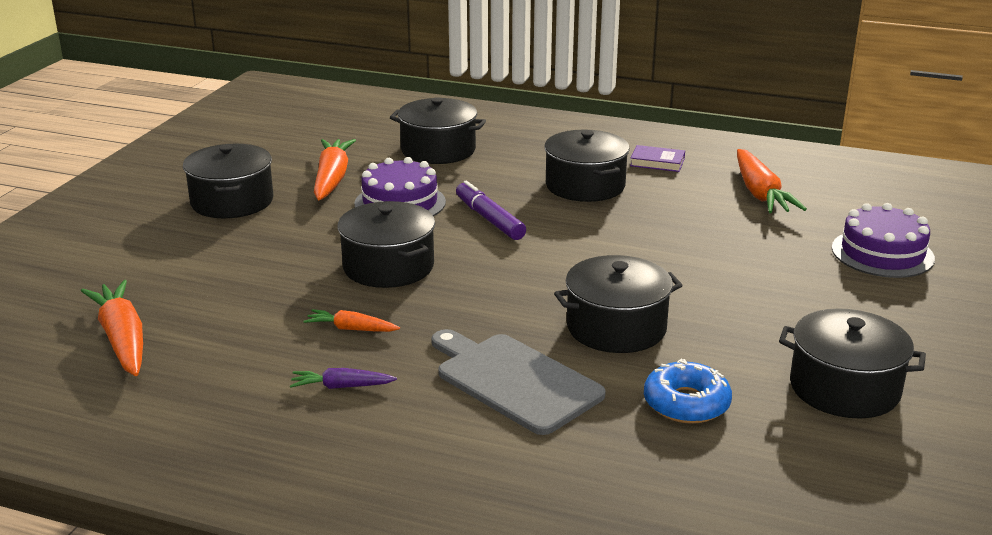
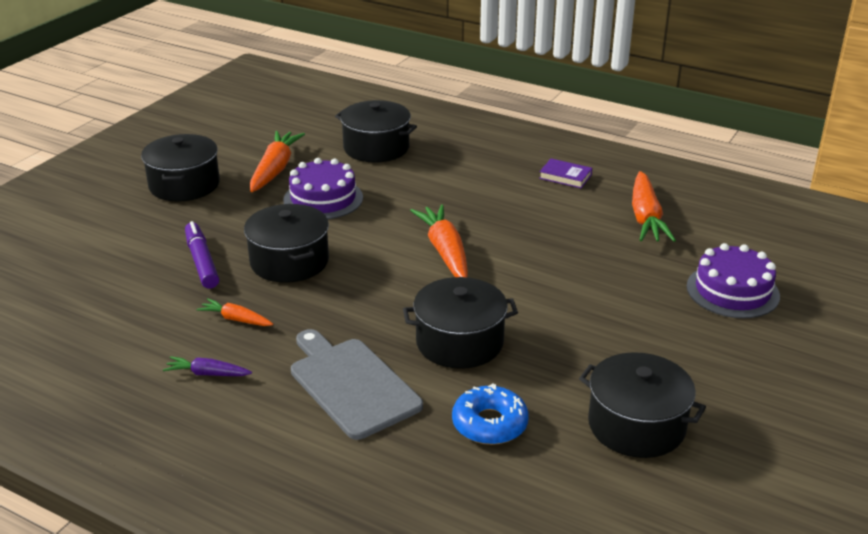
camera: 10 degrees right, 5 degrees up
(122, 339) = (51, 309): orange carrot -> orange carrot (445, 251)
(489, 219) = (393, 222): purple marker -> purple marker (202, 262)
(585, 186) = (490, 195): black pot -> none

